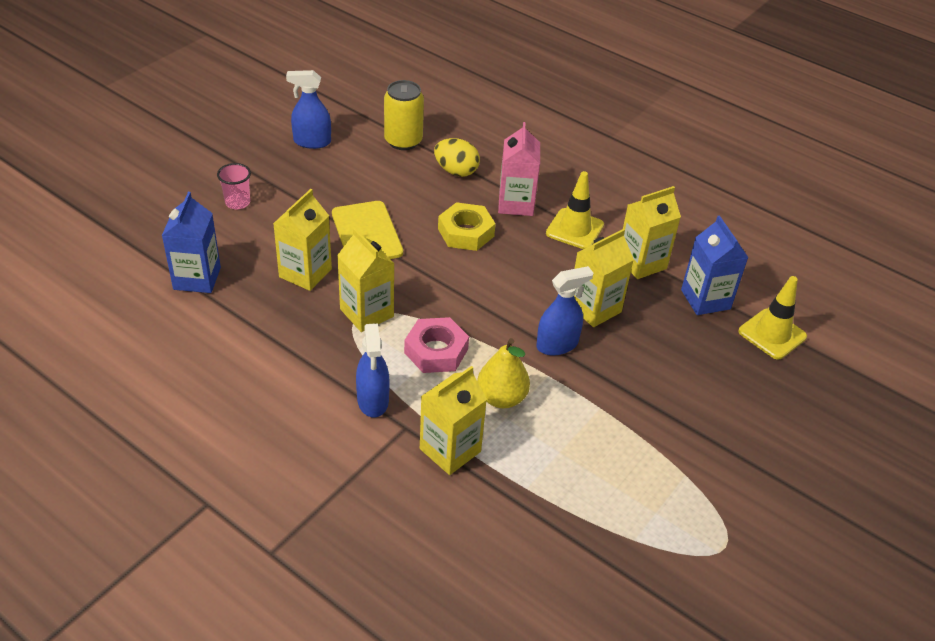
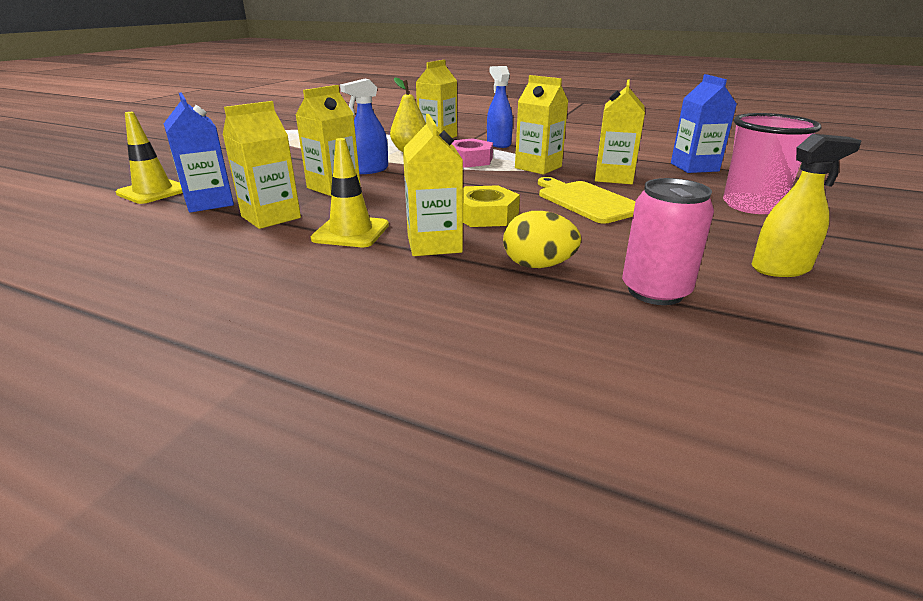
camera: 170 degrees right, 15 degrees down
(237, 202) = (751, 205): pink cup -> pink cup, size x1.89
(312, 142) = (781, 268): blue spray bottle -> yellow spray bottle
(403, 141) = (655, 291): yellow can -> pink can
(516, 204) = (434, 244): pink carton -> yellow carton

